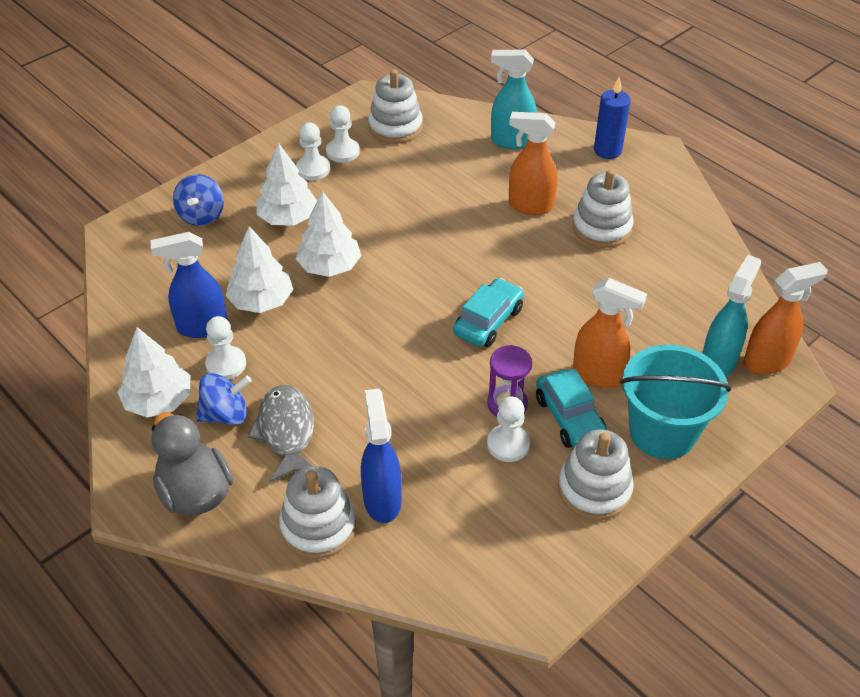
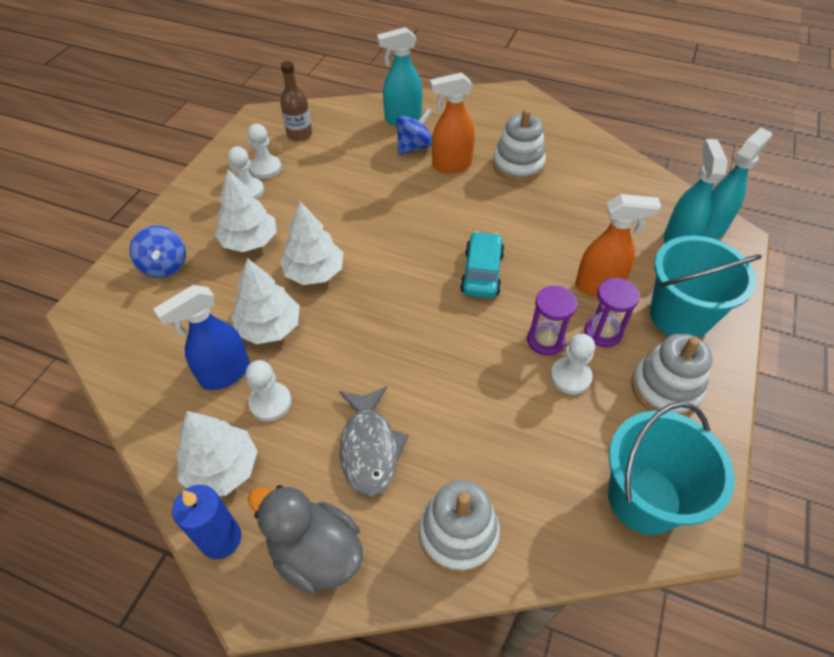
camera: 25 degrees left, 5 degrees up
(226, 414) = (299, 455): blue spinning top -> blue spinning top (414, 147)
(286, 432) = (369, 448): grey fish -> grey fish turned 150 degrees counterclockwise
(382, 500) = (499, 478): blue spray bottle -> none
(395, 127) = (299, 134): white stacking toy -> brown bottle
(501, 569) = (644, 499): none -> turquoise bucket
(570, 418) = (603, 332): turquoise car -> purple hourglass
(607, 150) = (481, 104): blue candle -> blue candle (221, 539)
(767, 362) = (710, 229): orange spray bottle -> turquoise spray bottle

